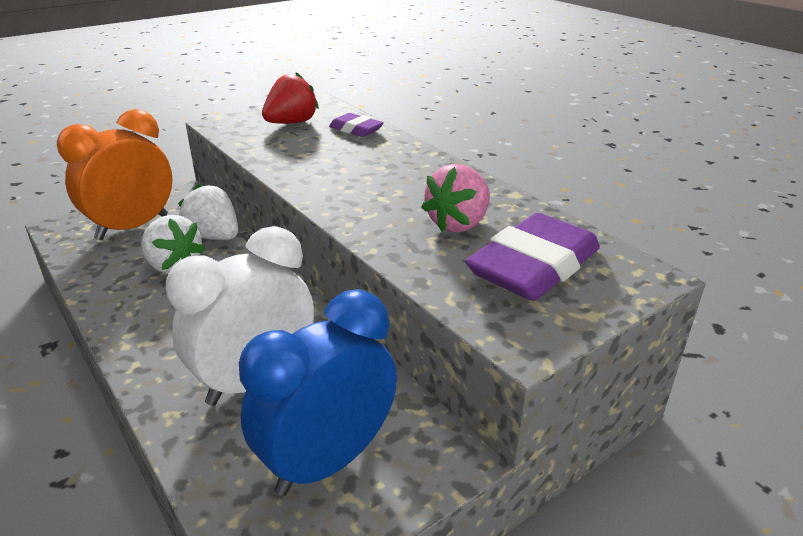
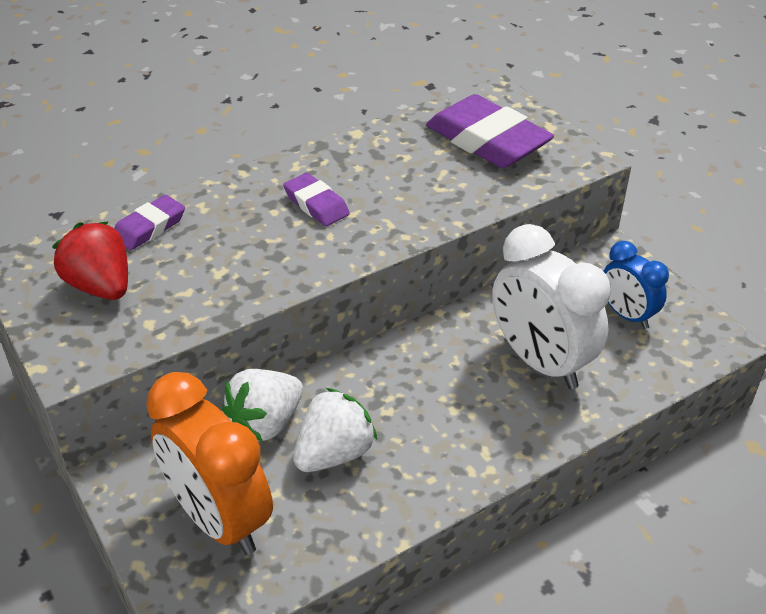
camera: 85 degrees left, 10 degrees up
(327, 461) = (626, 315): blue clock -> blue clock, size x0.57
(392, 182) = (316, 204): none -> purple eraser
(458, 224) = (413, 170): pink strawberry -> none

